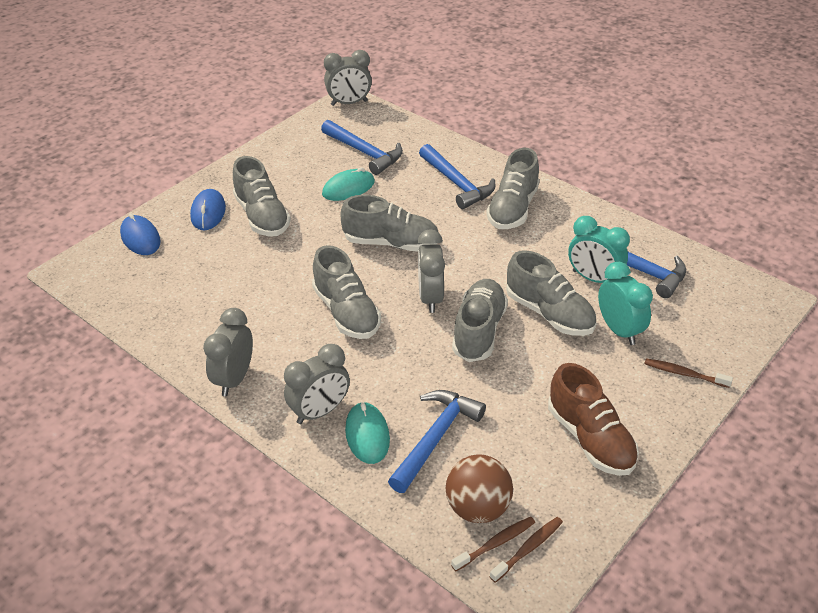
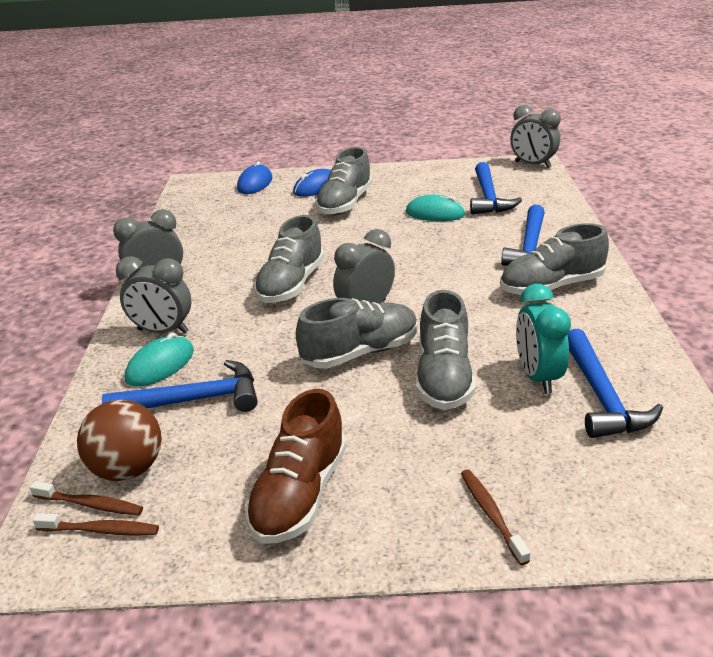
camera: 50 degrees right, 10 degrees down
(391, 243) = (403, 260): grey shoe -> none
(619, 330) = (488, 431): turquoise clock -> none

